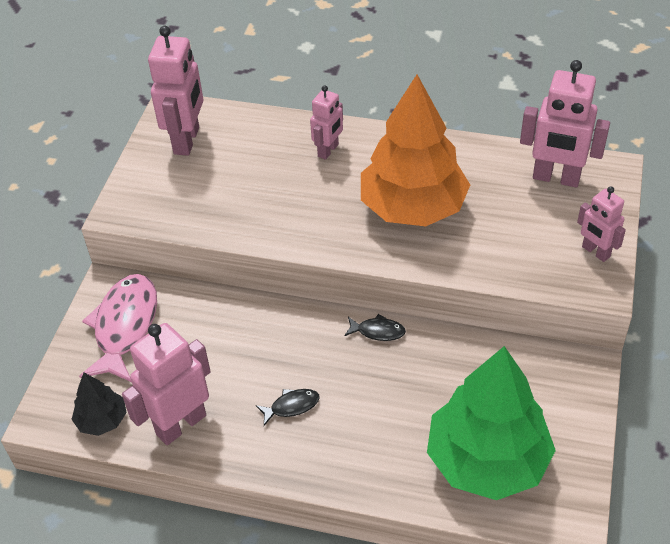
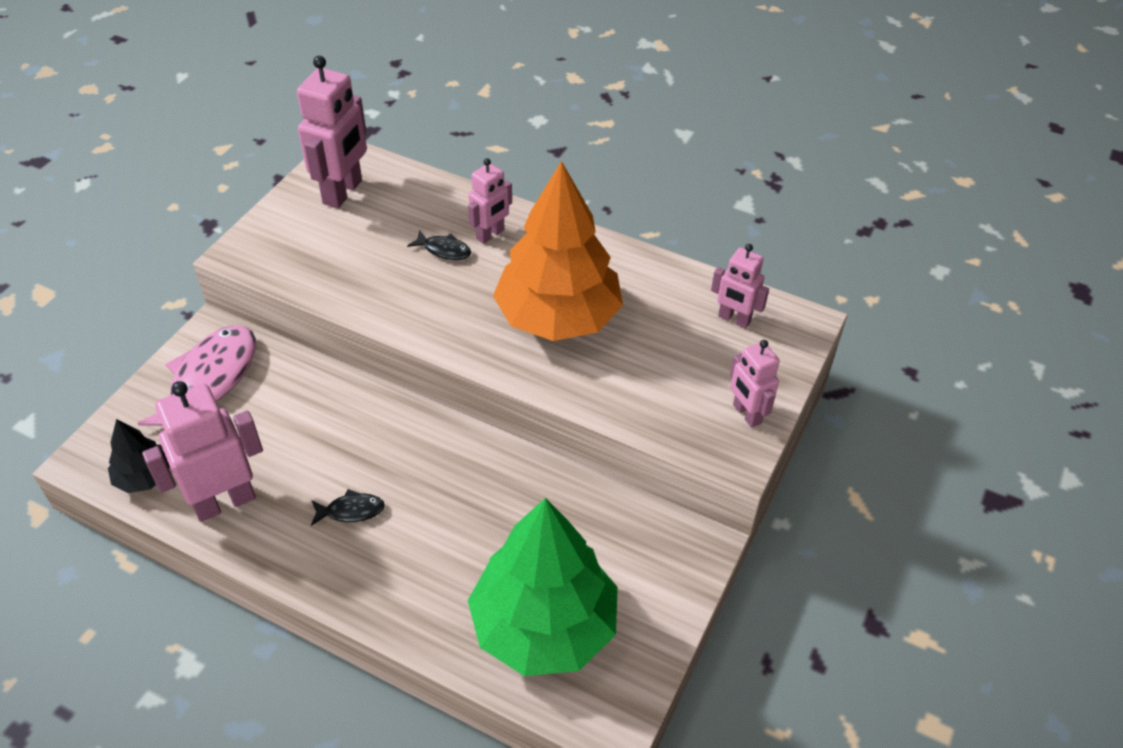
camera: 10 degrees right, 0 degrees up
(378, 331) = (479, 449): black fish -> black fish (444, 250)
(556, 178) = (734, 319): pink robot -> pink robot, size x0.59

